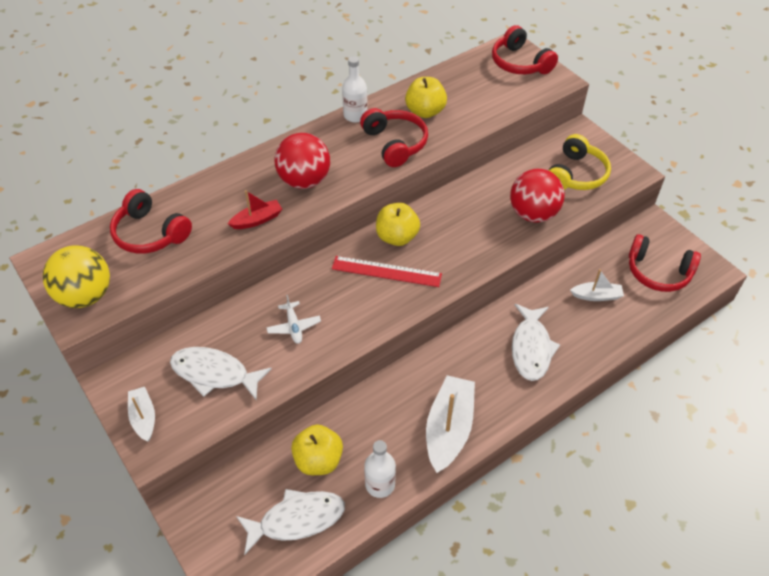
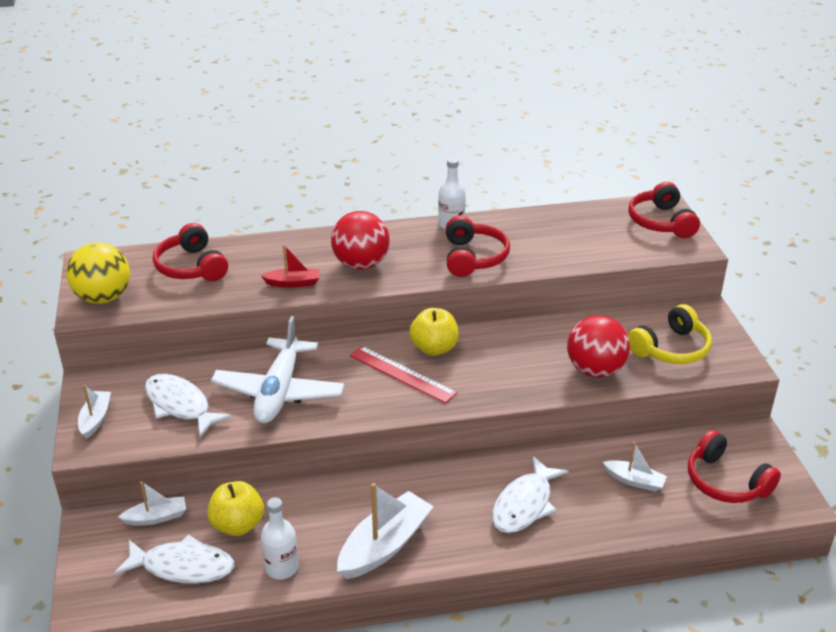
camera: 25 degrees right, 15 degrees down
(243, 482) = (156, 517): none -> white boat
(294, 326) = (279, 391): white plane -> white plane, size x2.27
(425, 111) = (525, 239): yellow apple -> none

